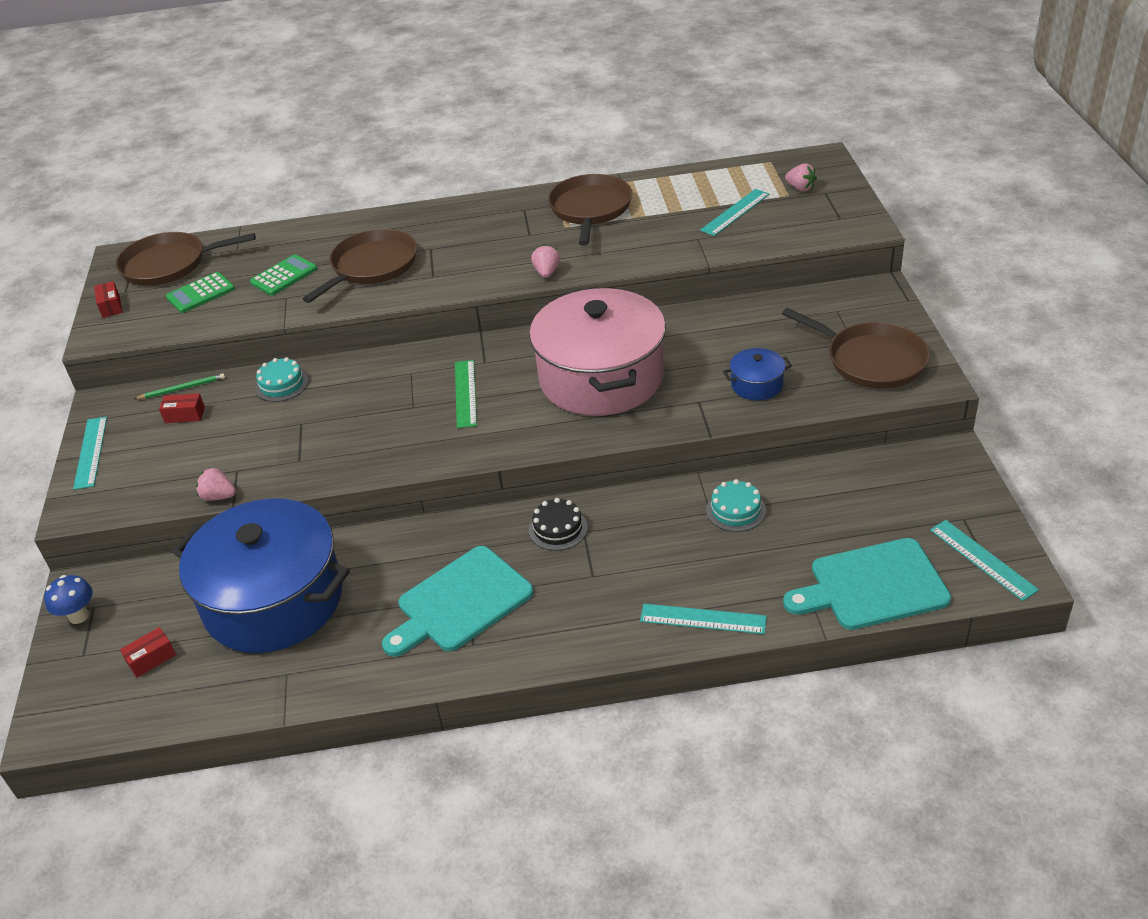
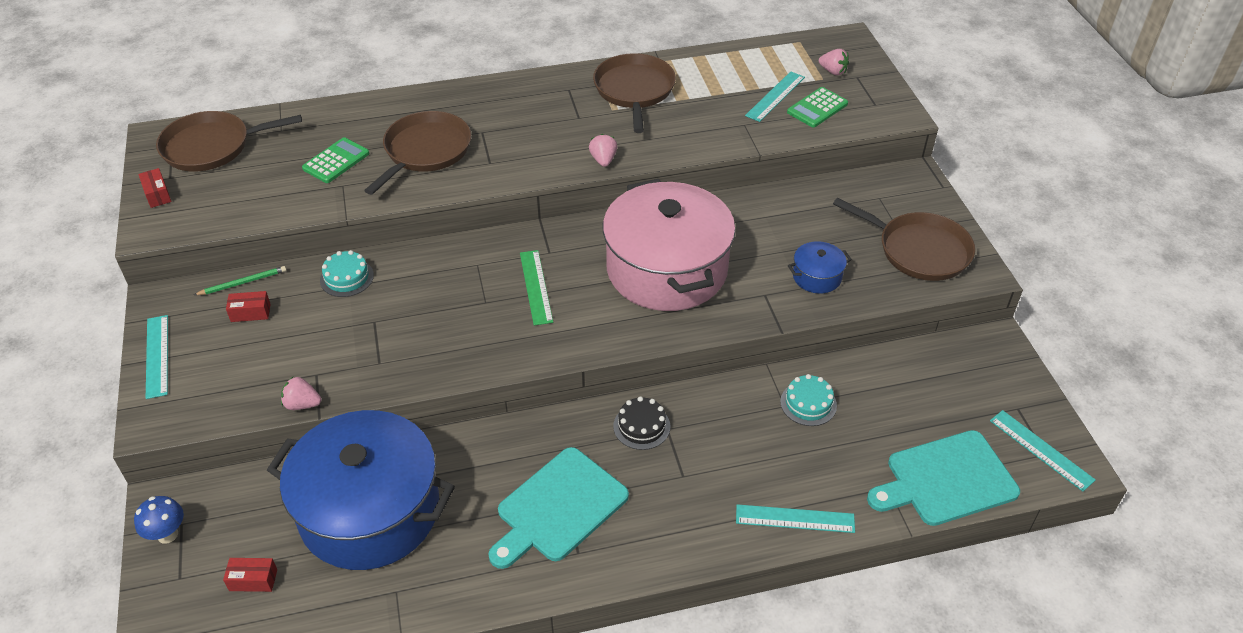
camera: 10 degrees left, 5 degrees up
(151, 659) = (253, 580): red box -> red box turned 45 degrees clockwise
(200, 293) = (251, 180): green calculator -> green calculator (817, 108)

